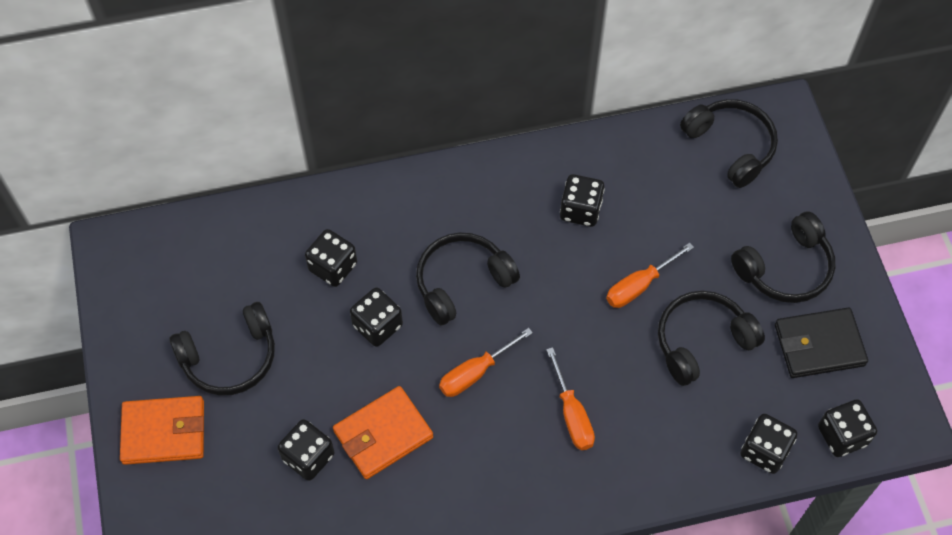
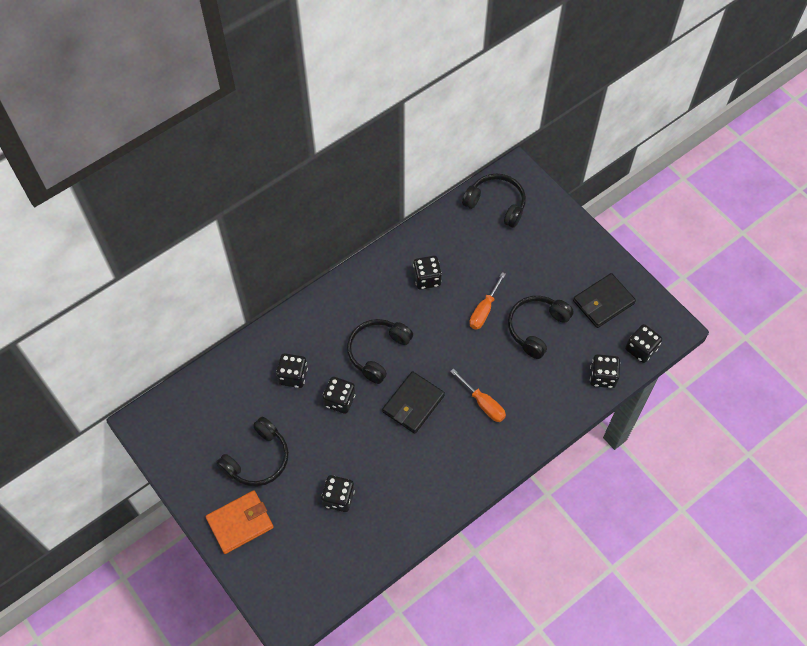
camera: 25 degrees left, 0 degrees up
(383, 434) = (377, 464): orange wallet -> none
(474, 373) = (413, 404): orange screwdriver -> black wallet
(785, 268) = (563, 265): black headphones -> none

